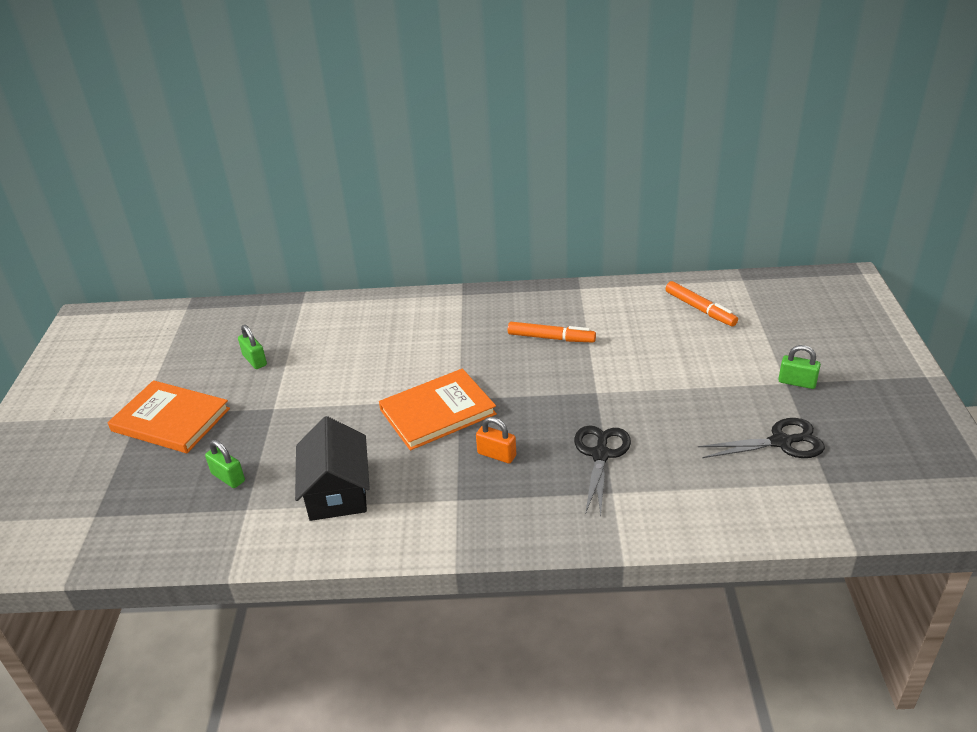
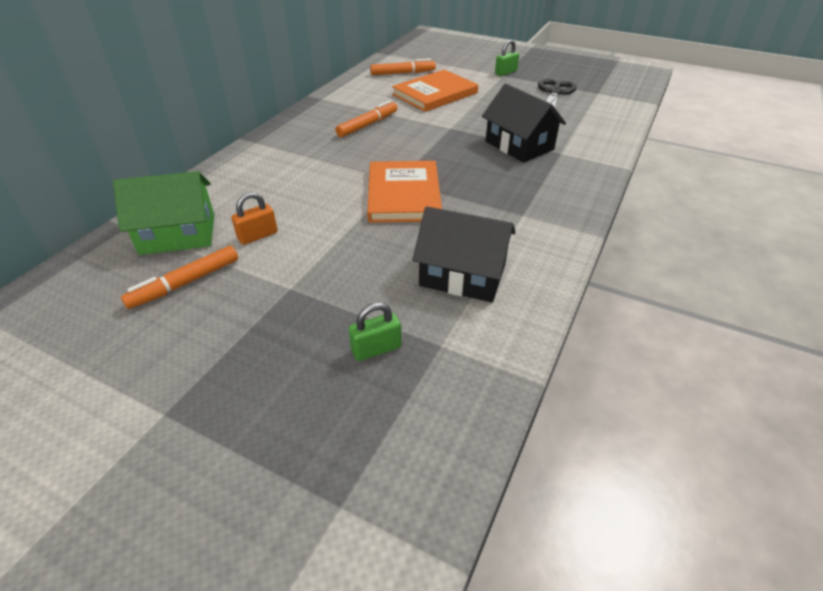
camera: 65 degrees left, 5 degrees up
(171, 420) = (213, 381): orange book -> orange book (435, 94)
(255, 360) = (185, 283): green padlock -> orange marker
(306, 328) = (178, 234): none -> green house
(496, 454) = (483, 183): orange padlock -> orange padlock (257, 236)
(600, 455) = (519, 145): black scissors -> black house

